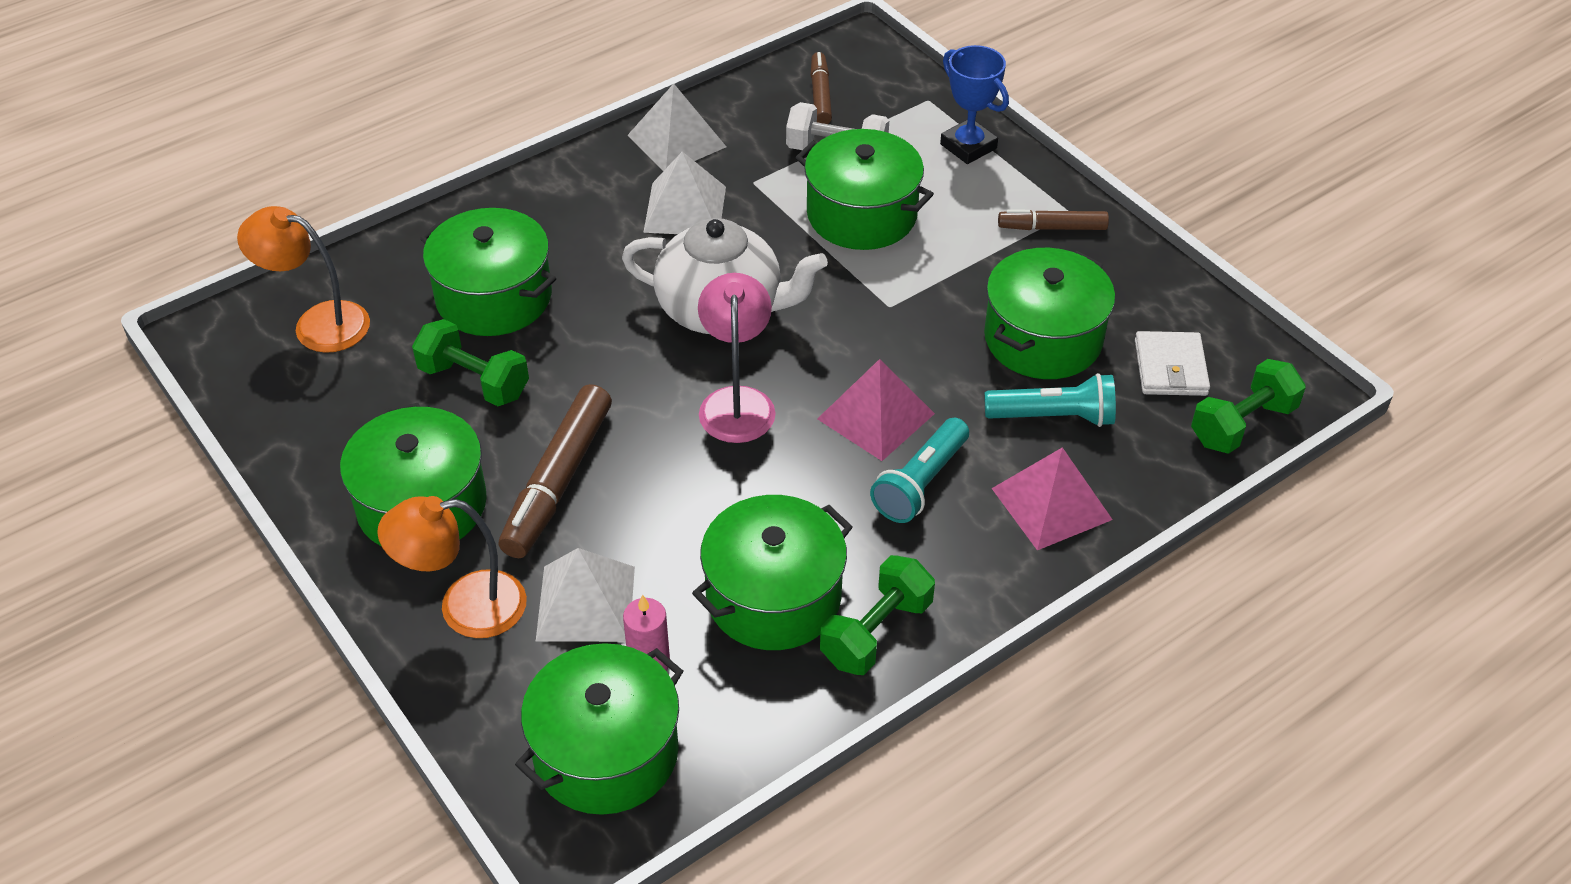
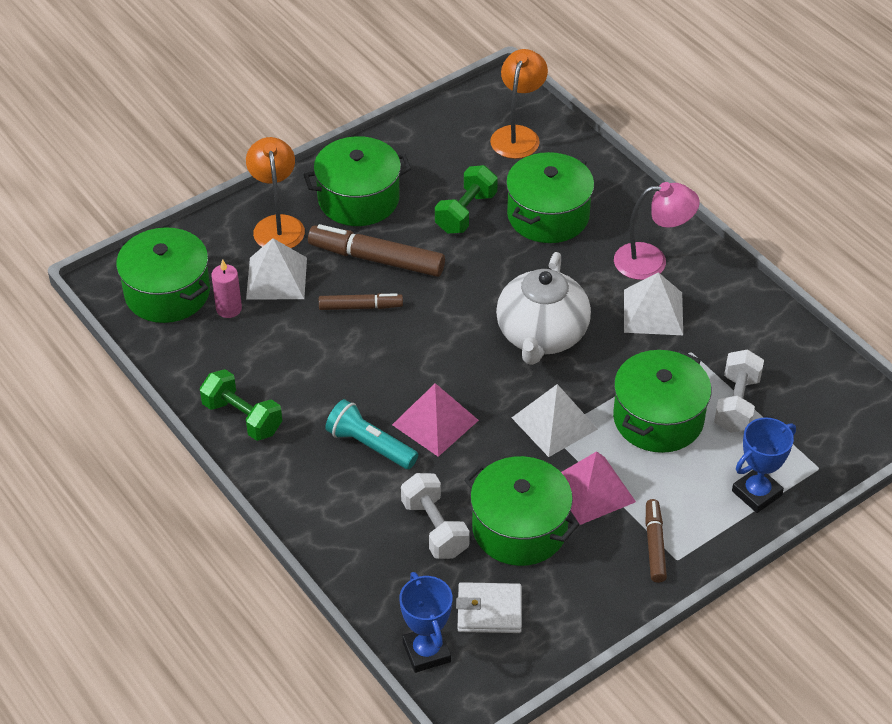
camera: 90 degrees right, 0 degrees up
(676, 141) = (735, 304): white pyramid -> white pyramid (554, 423)
(737, 402) = (448, 346): pink lamp -> pink lamp (651, 261)
(773, 597) = (275, 366): green pot -> none
(820, 95) = (812, 394): brown marker -> brown marker (360, 307)
(1051, 504) = (348, 520): pink pyramid -> pink pyramid (592, 490)
(1053, 417) = (435, 528): turquoise flashlight -> white dumbbell
(1242, 424) = (426, 652): green dumbbell -> blue trophy

